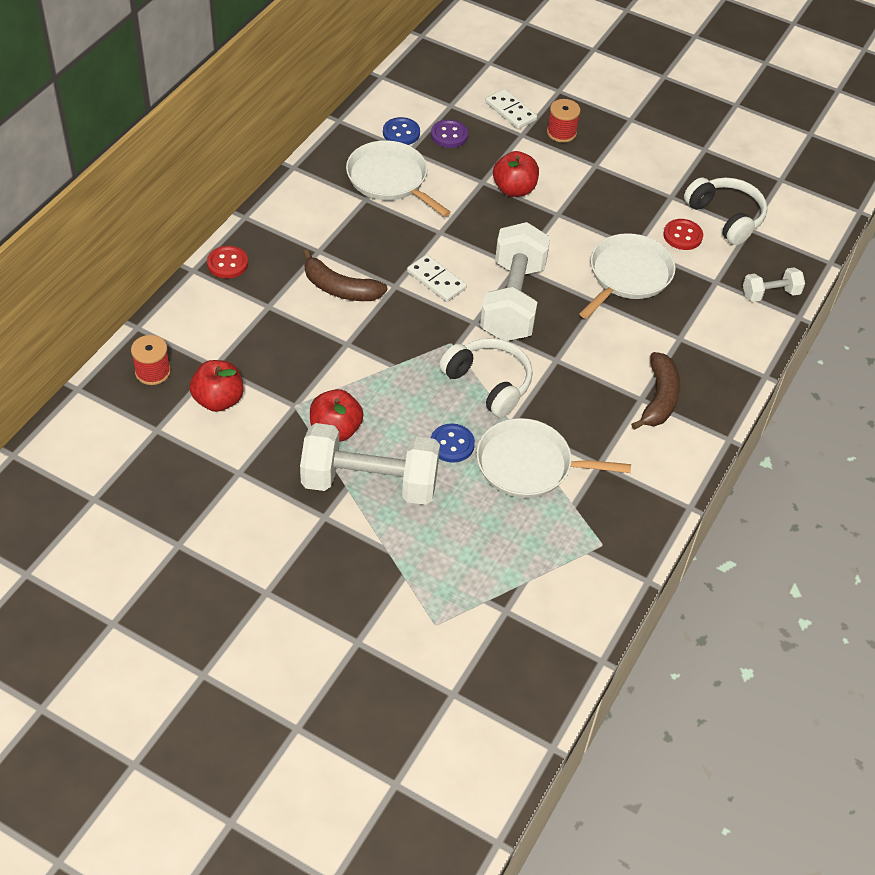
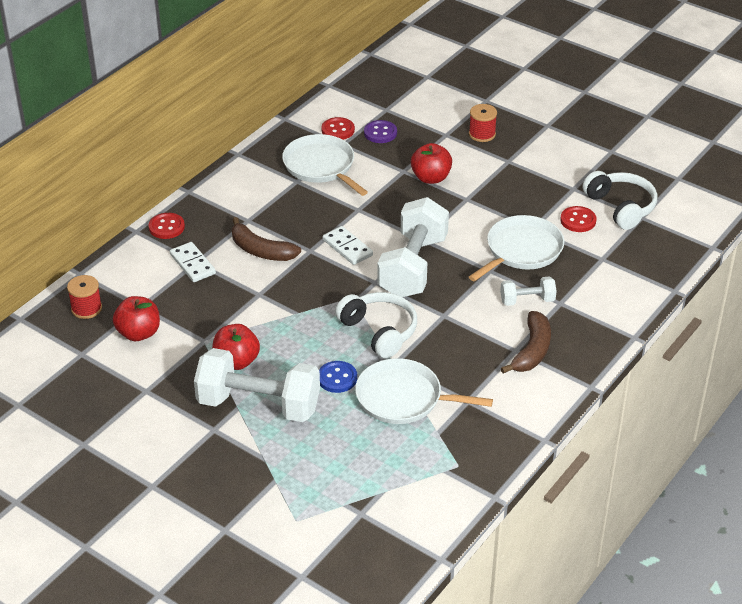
camera: 10 degrees right, 10 degrees down
(401, 133) = (338, 130): blue button -> red button
(510, 111) = (439, 116): white domino -> white domino (193, 264)
(770, 294) = (651, 271): white dumbbell -> white dumbbell (527, 300)

